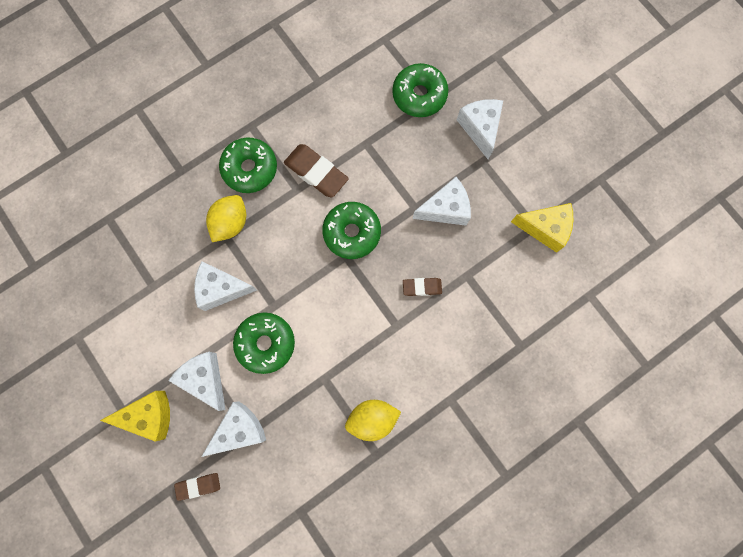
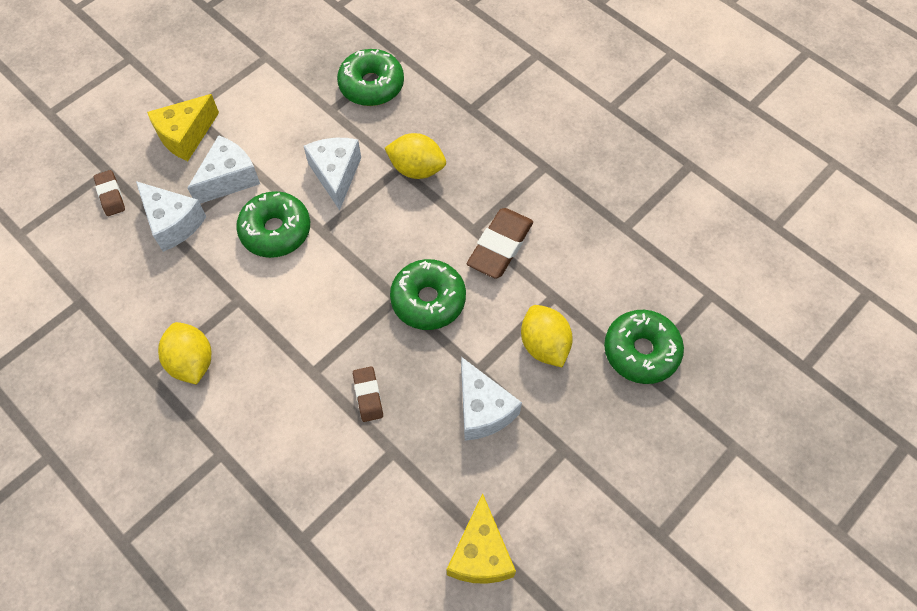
camera: 80 degrees right, 15 degrees down
(149, 415) = (186, 136): yellow cheese -> yellow cheese turned 60 degrees clockwise
(250, 169) = (489, 175): green donut -> green donut (371, 85)
(403, 158) = (544, 345): none -> yellow lemon
(480, 129) = (613, 440): white cheese -> none

